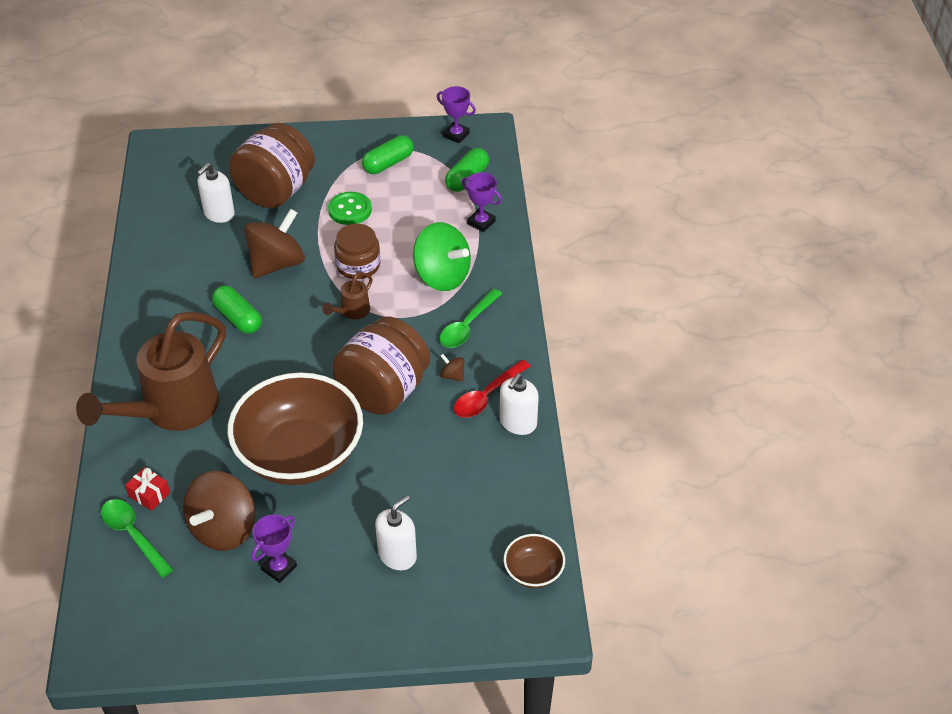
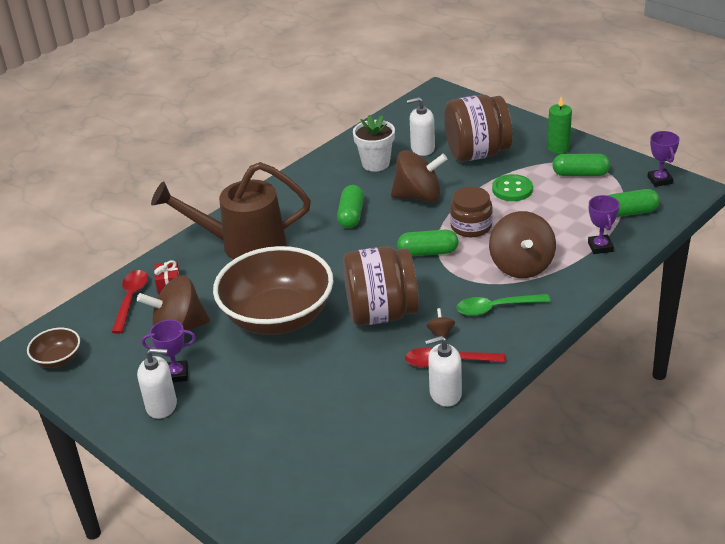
camera: 50 degrees right, 10 degrees down
(133, 535) = (131, 299): green spoon -> red spoon
(193, 253) = (376, 163): none -> white flower pot
(340, 148) = (558, 148): none -> green candle
(352, 311) = (428, 252): brown watering can -> green capsule
(397, 555) = (251, 419): white soap dispenser -> white soap dispenser (162, 406)
(442, 276) = (521, 265): green spinning top -> brown spinning top
(533, 572) = (320, 498): brown bowl -> brown bowl (58, 359)

